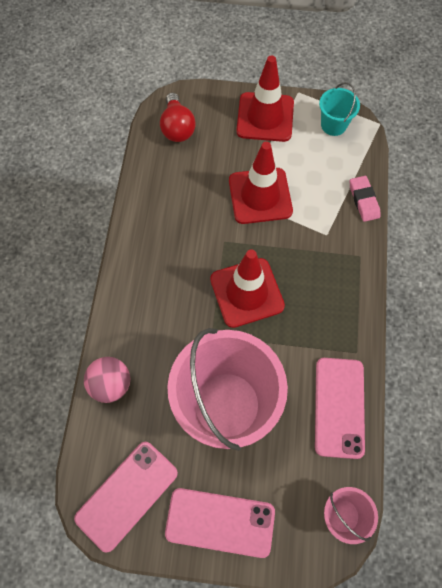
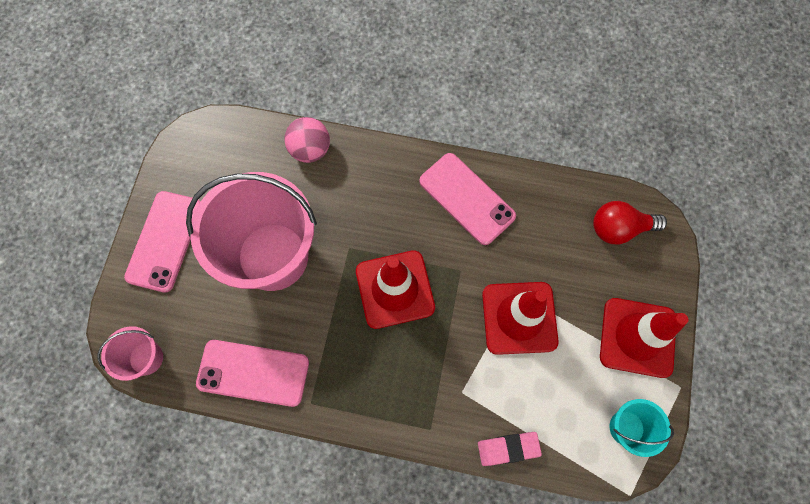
camera: 95 degrees right, 5 degrees up
(127, 495) = (205, 161): pink phone -> pink phone (467, 198)

